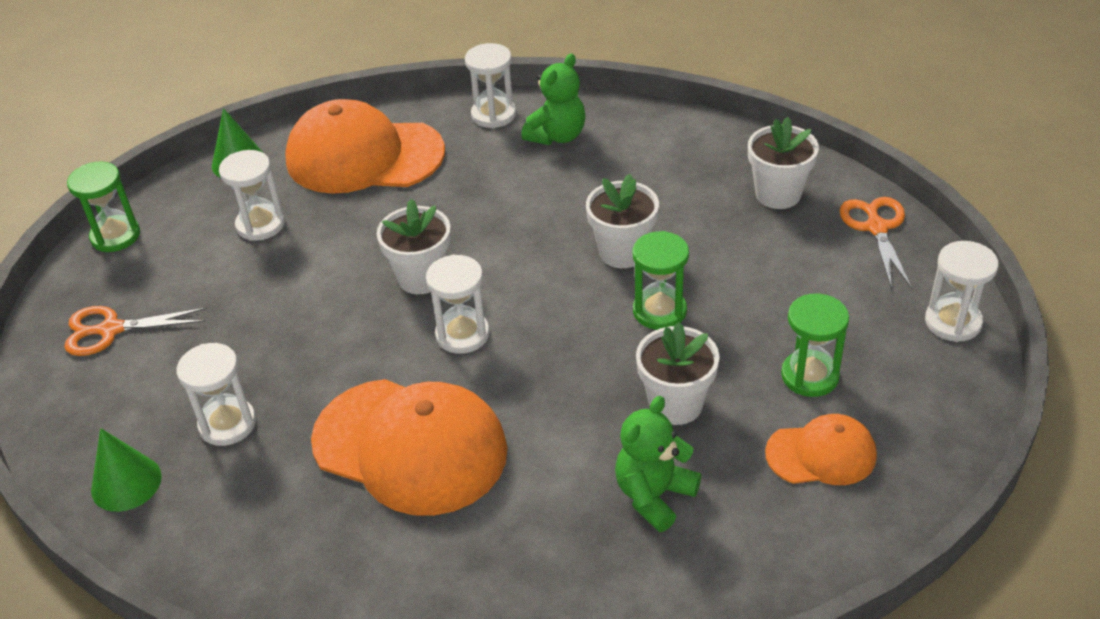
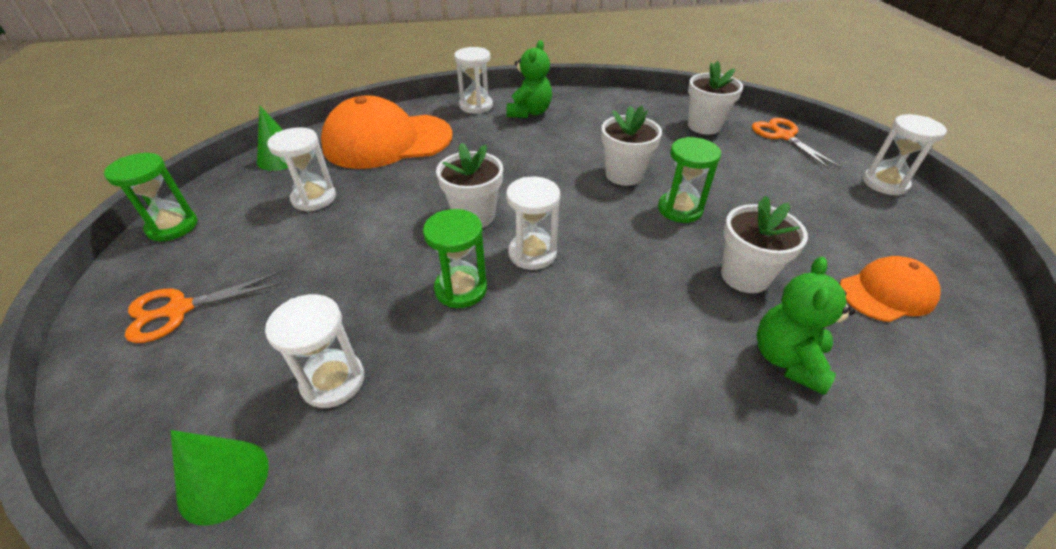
camera: 20 degrees left, 0 degrees up
(410, 446) = (536, 362): orange cap -> none
(810, 376) = (825, 235): green hourglass -> green hourglass (461, 289)

